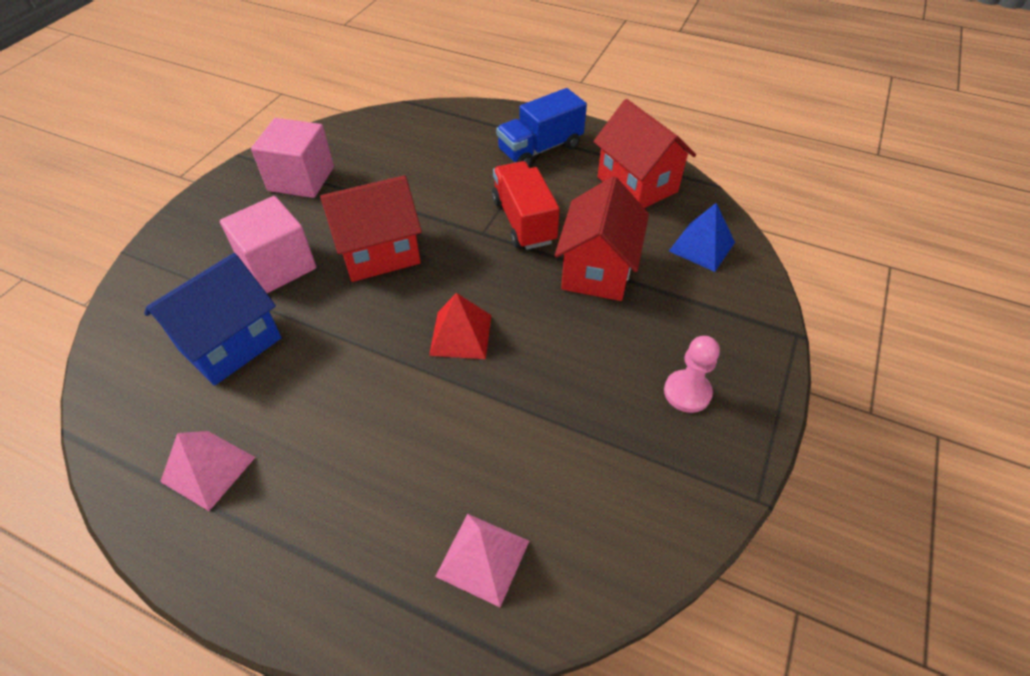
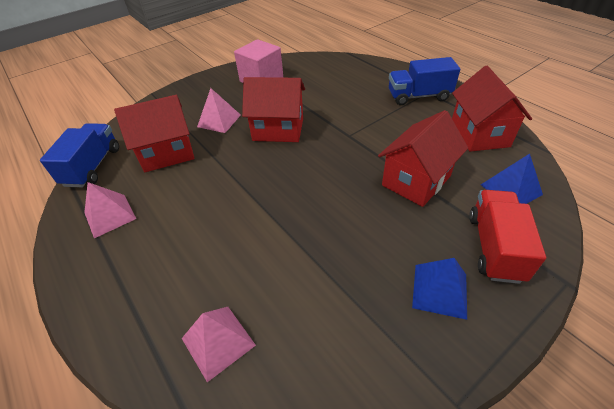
camera: 30 degrees right, 5 degrees down
(115, 407) = (93, 166): none -> blue truck
(230, 343) = (167, 153): blue house -> red house
(278, 265) = (219, 120): pink cube -> pink pyramid
(461, 334) = (296, 191): red pyramid -> none
(524, 221) = (381, 136): red truck -> red truck (494, 247)
(687, 392) = (439, 290): pink pawn -> blue pyramid

